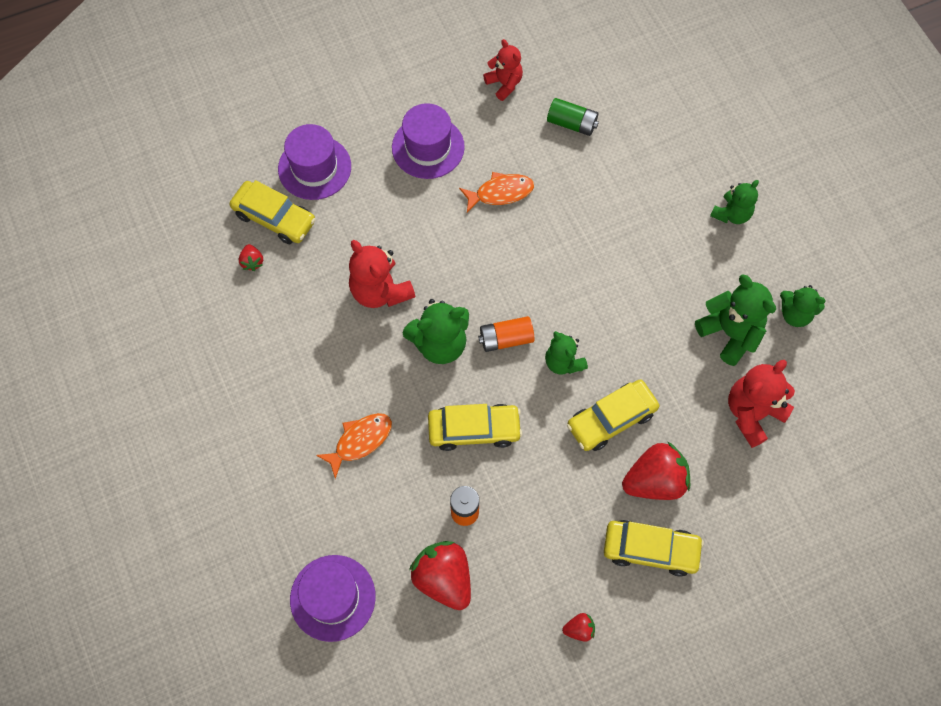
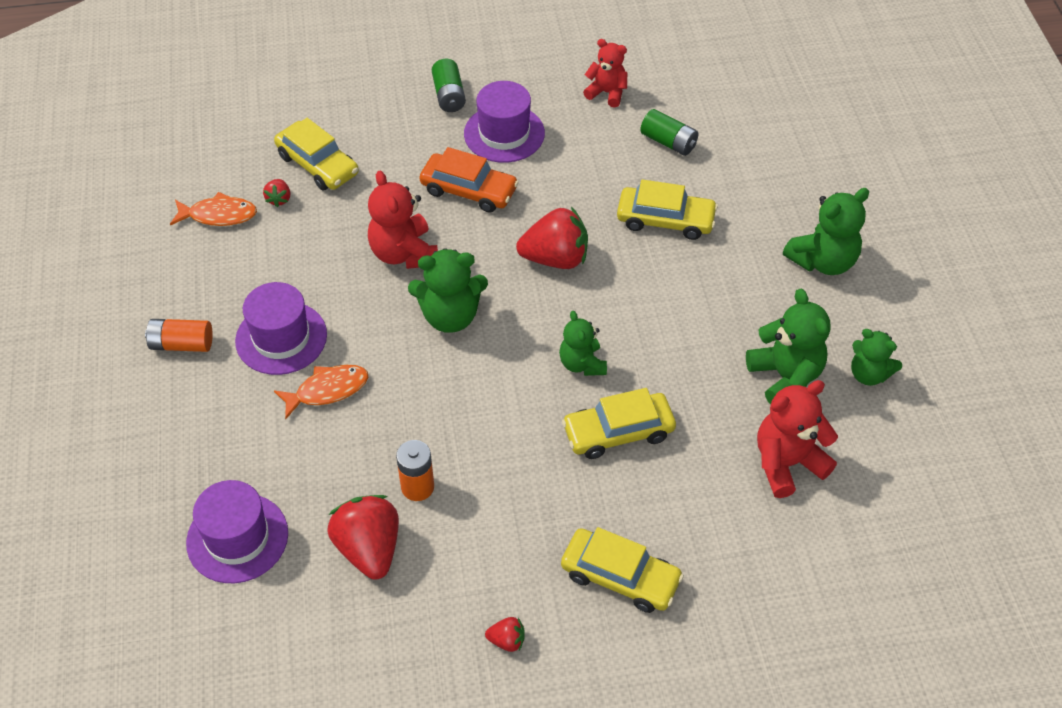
camera: 15 degrees right, 15 degrees down
(314, 168) = (377, 128): purple hat -> purple hat (281, 338)
(367, 118) = (449, 95): none -> green battery
(416, 213) = (469, 190): none -> orange car
(474, 430) = (458, 407): yellow car -> yellow car (665, 220)
(500, 193) = (568, 190): orange fish -> orange fish (219, 215)
(504, 84) = (607, 93): red teddy bear -> red teddy bear turned 45 degrees counterclockwise
(506, 339) = (525, 327): orange battery -> orange battery (182, 344)
(654, 481) = (648, 506): red strawberry -> red strawberry (555, 258)
(731, 214) = (823, 261): green teddy bear -> green teddy bear, size x1.53

